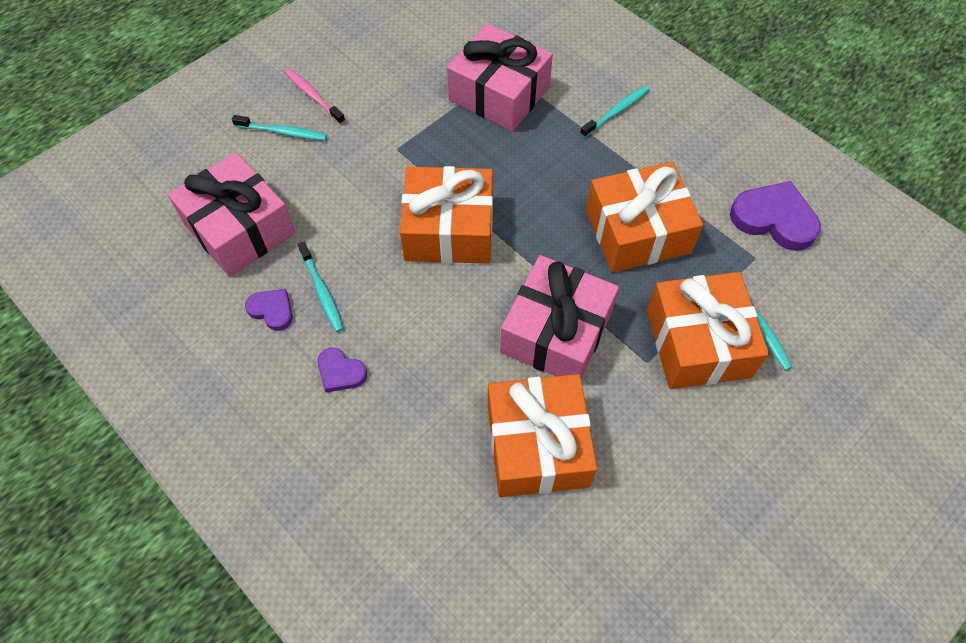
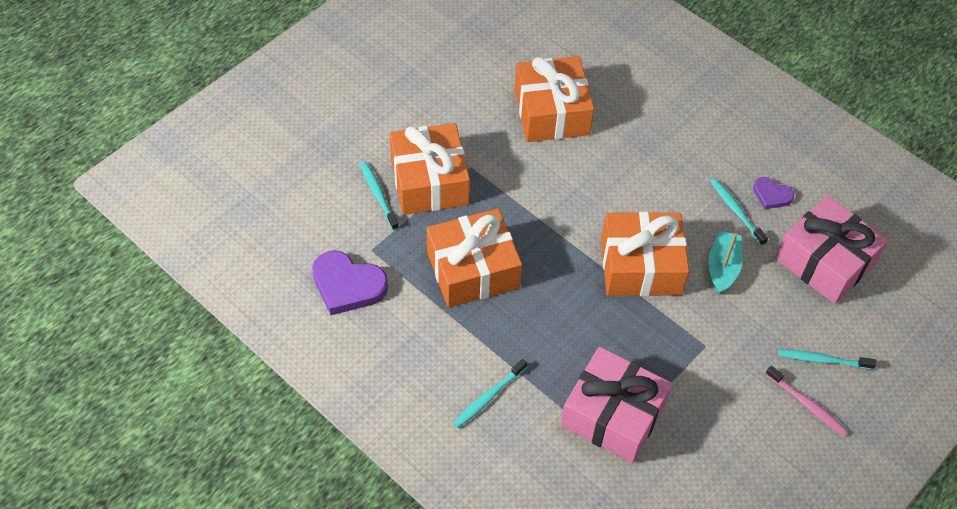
camera: 175 degrees right, 5 degrees down
(340, 372) = (704, 153): purple heart -> none
(357, 225) = (722, 267): none -> turquoise boat
(556, 332) = (542, 186): pink gift -> none

